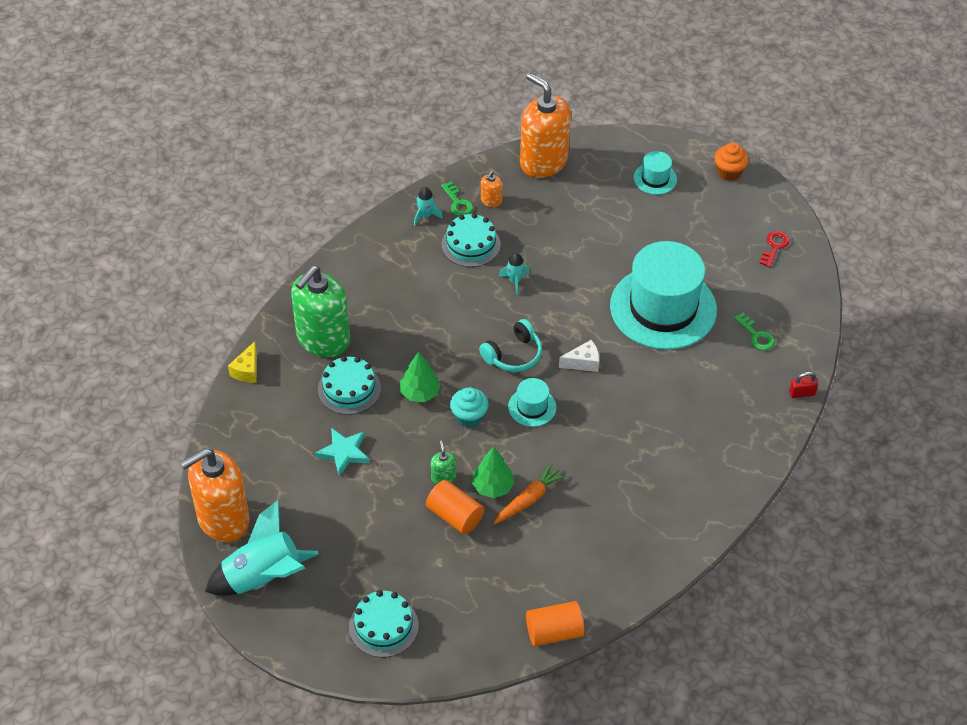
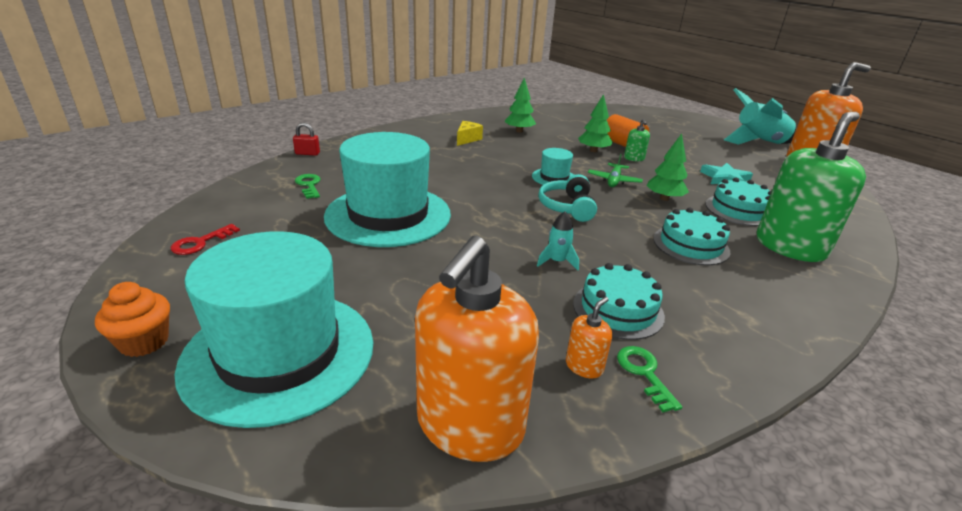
camera: 170 degrees left, 20 degrees down
(247, 370) = (863, 236): yellow cheese -> yellow cheese (467, 139)
(383, 626) = (666, 121): turquoise cake -> turquoise cake (691, 245)
(425, 215) = (699, 362): turquoise rocket -> none
(469, 417) = (614, 180): turquoise cupcake -> green plane
(513, 355) = (567, 207): turquoise headphones -> turquoise headphones turned 60 degrees counterclockwise
(529, 499) = (565, 143): orange carrot -> none
(543, 162) = (469, 425): orange soap dispenser -> orange soap dispenser turned 60 degrees clockwise
(554, 632) = (557, 108): orange cylinder -> none
(583, 363) = (496, 193): white cheese -> none
(593, 522) = (519, 131): none -> green tree
(655, 178) = (279, 353): turquoise hat -> turquoise hat, size x2.31

